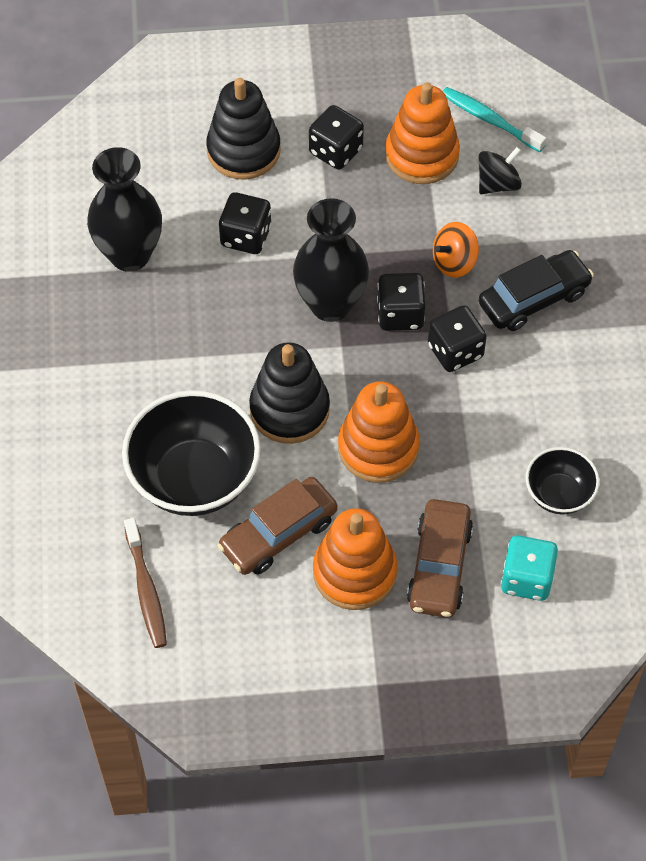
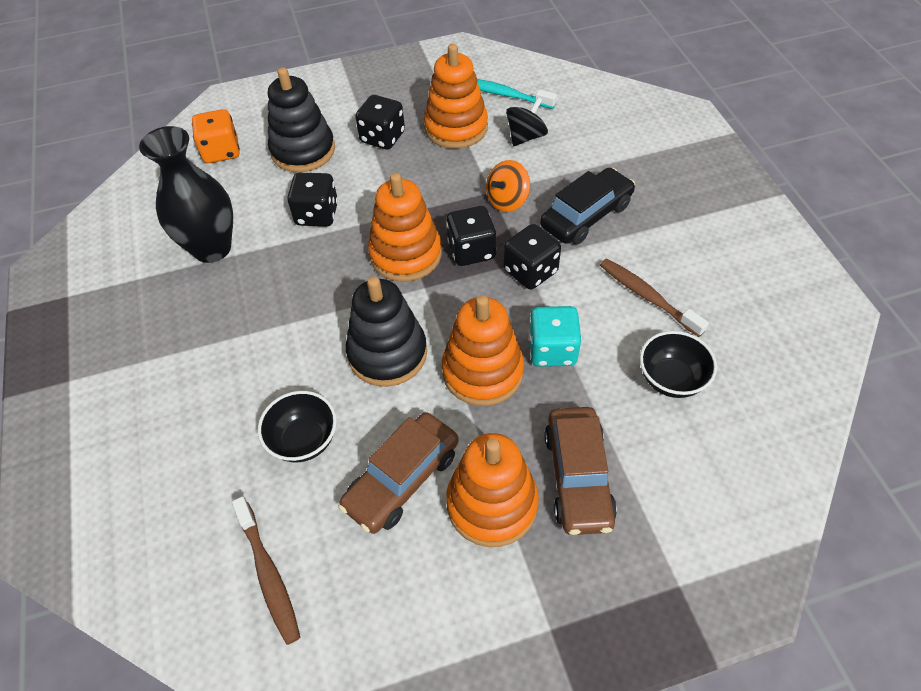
camera: 10 degrees left, 5 degrees down
(152, 132) = (221, 151): none -> orange dice
(194, 478) = (304, 440): black bowl -> black bowl, size x0.54
(330, 304) = (406, 254): black vase -> orange stacking toy
(526, 578) = (671, 471): turquoise dice -> turquoise dice (552, 350)
(566, 404) = (647, 296): none -> brown toothbrush

